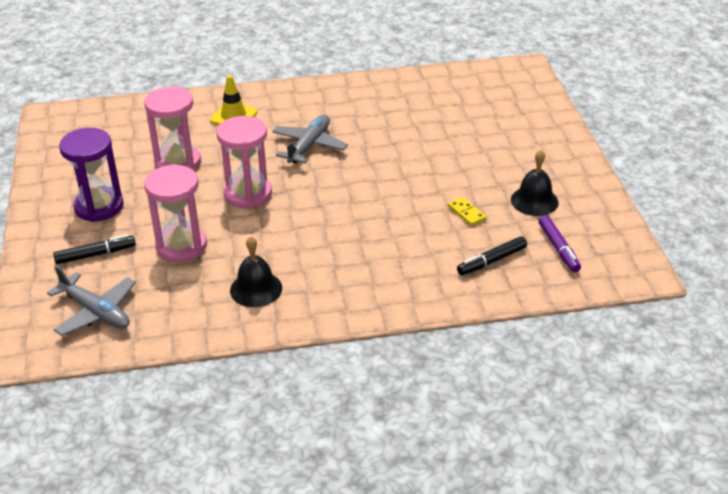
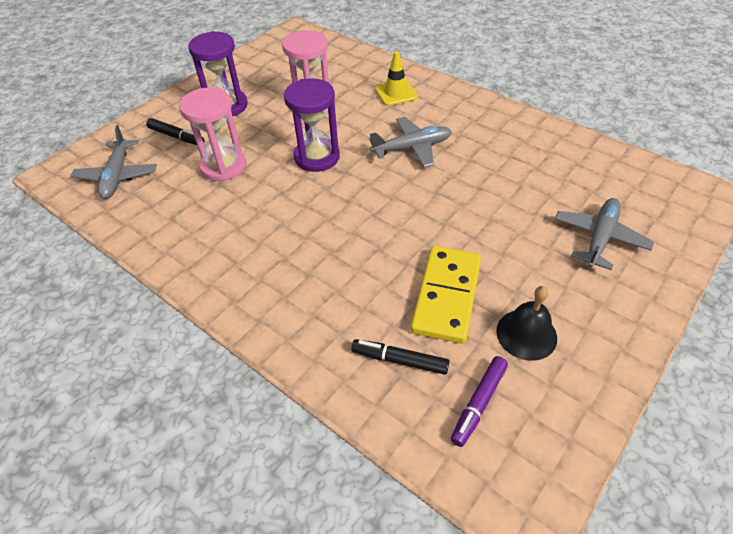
camera: 50 degrees right, 10 degrees up
(248, 194) = (317, 157): pink hourglass -> purple hourglass
(256, 289) = (212, 233): black bell -> none
(466, 213) = (446, 296): yellow domino -> yellow domino, size x2.33
(501, 127) = (599, 238): none -> grey plane

